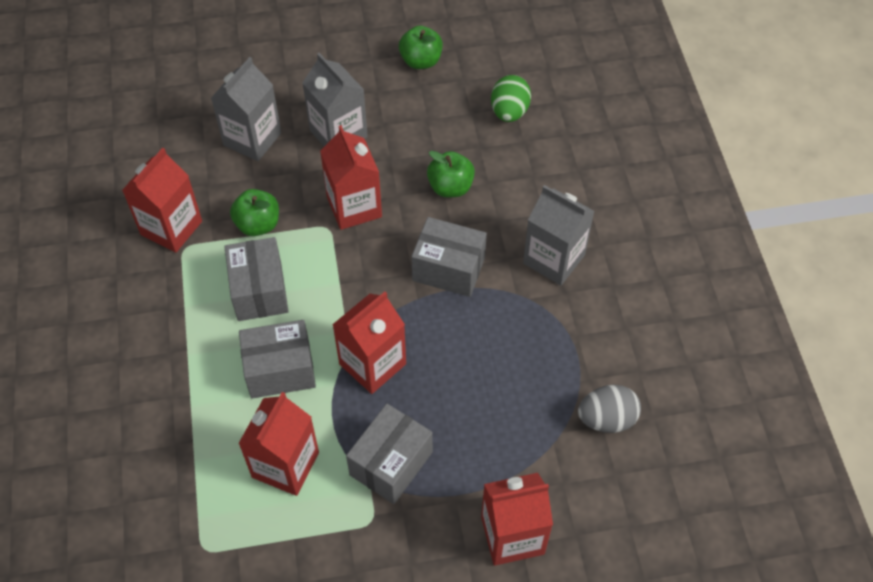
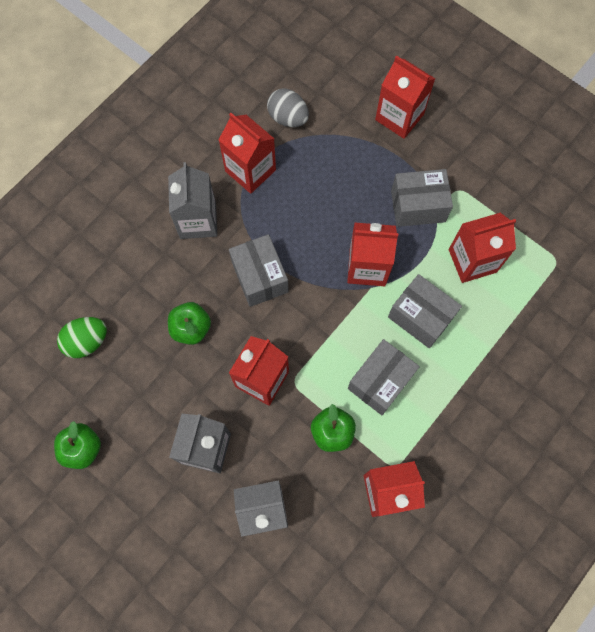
camera: 130 degrees left, 15 degrees up
(571, 339) = (250, 170): none -> red carton

